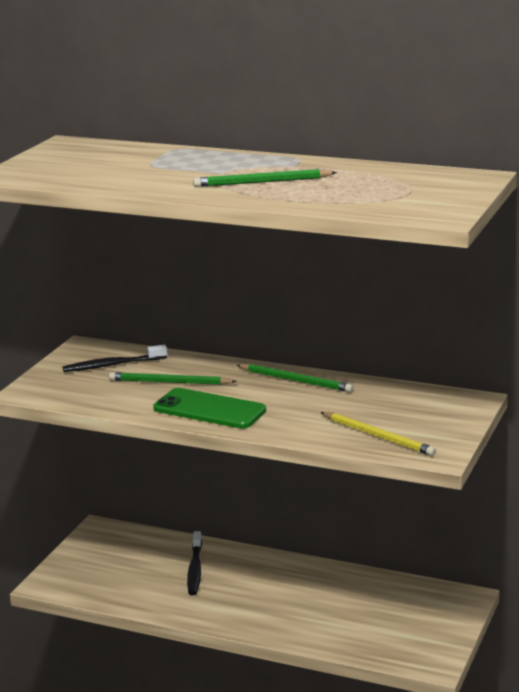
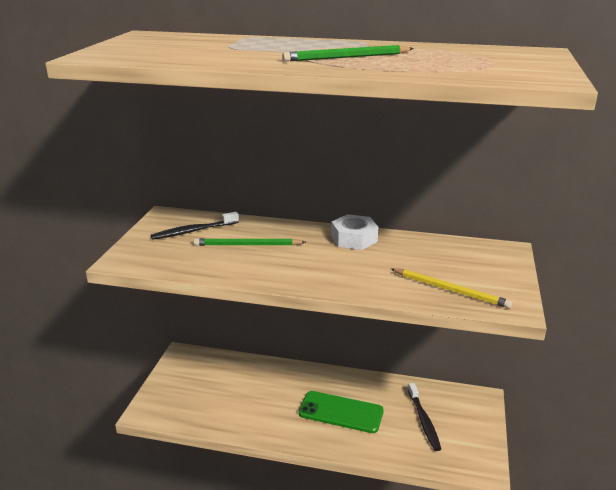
camera: 10 degrees left, 5 degrees up
(195, 569) = (265, 388): black toothbrush -> black toothbrush (424, 421)
(209, 409) = (290, 270): green phone -> green phone (341, 412)
(296, 381) = (354, 239): green pencil -> white nut

